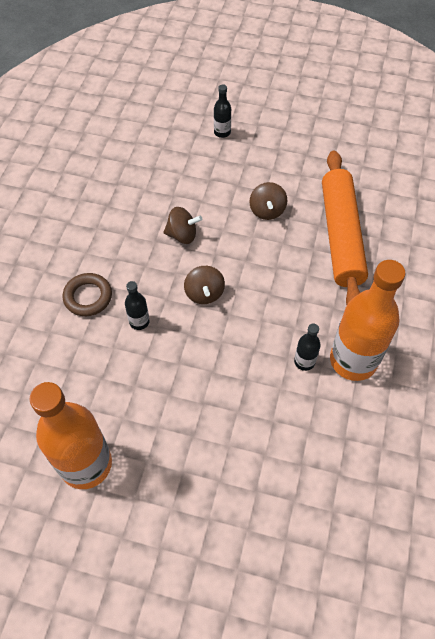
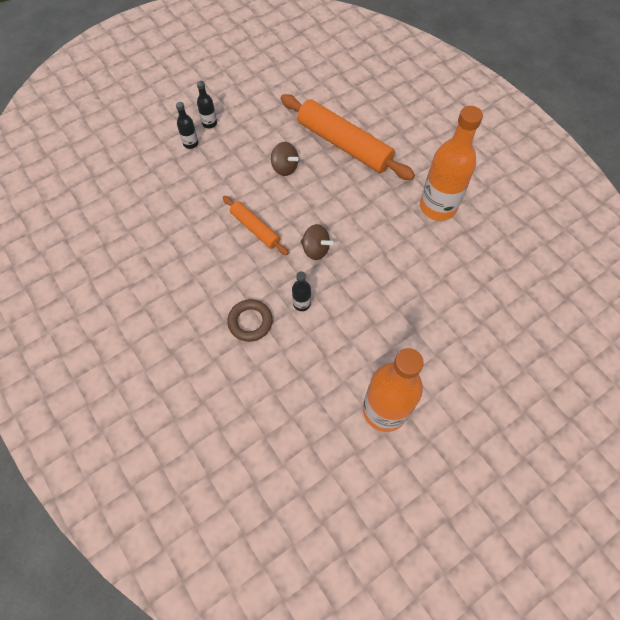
camera: 50 degrees left, 5 degrees up
(182, 235) = (255, 229): brown spinning top -> orange rolling pin
(304, 361) = (416, 232): black bottle -> black bottle (209, 123)

